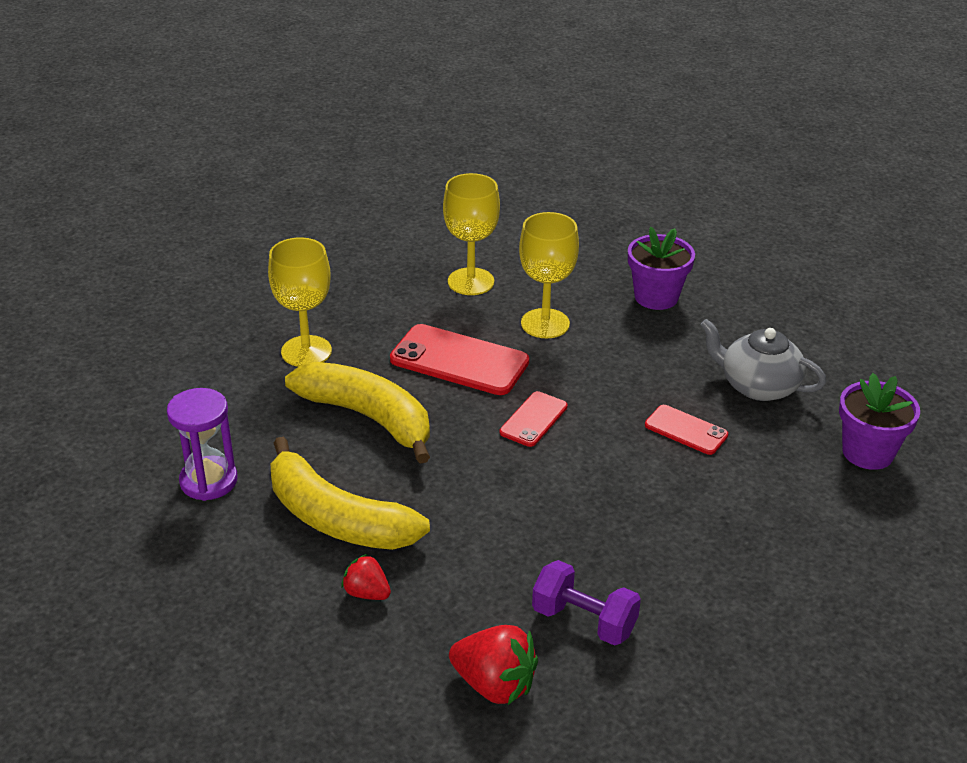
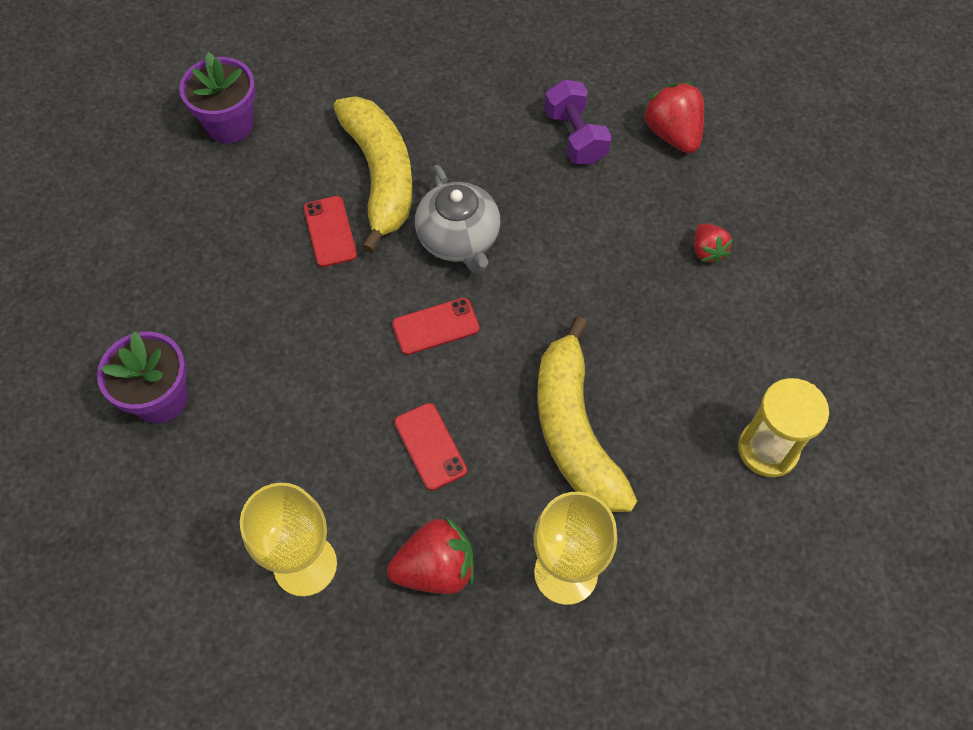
camera: 140 degrees left, 25 degrees up
(208, 481) = (768, 449): purple hourglass -> yellow hourglass
(337, 518) = (683, 333): yellow banana -> yellow banana (380, 176)
(391, 315) = (436, 568): none -> red strawberry
(459, 361) = (430, 446): red phone -> red phone, size x0.56
(545, 323) = (301, 439): yellow goblet -> none
(758, 386) = (219, 233): grey teapot -> grey teapot (459, 239)

